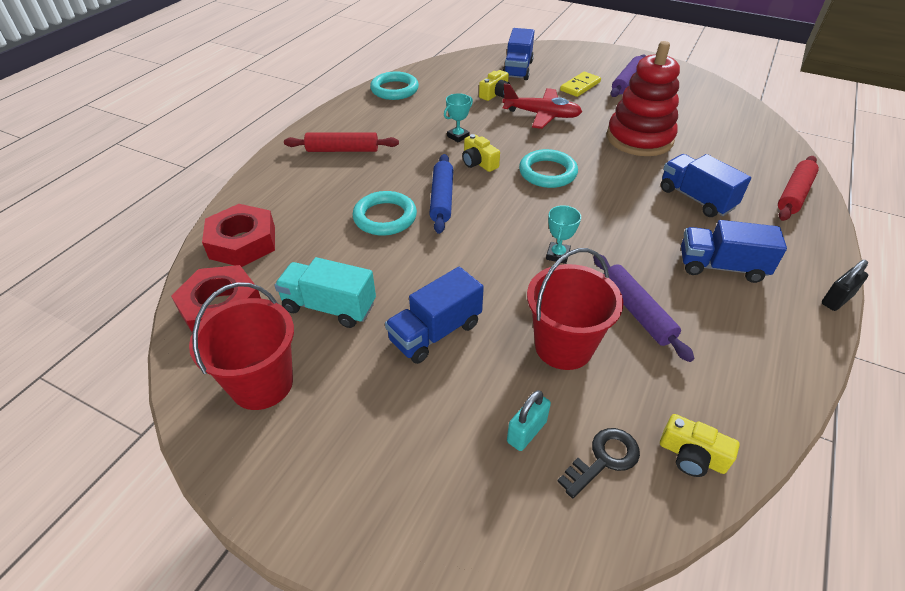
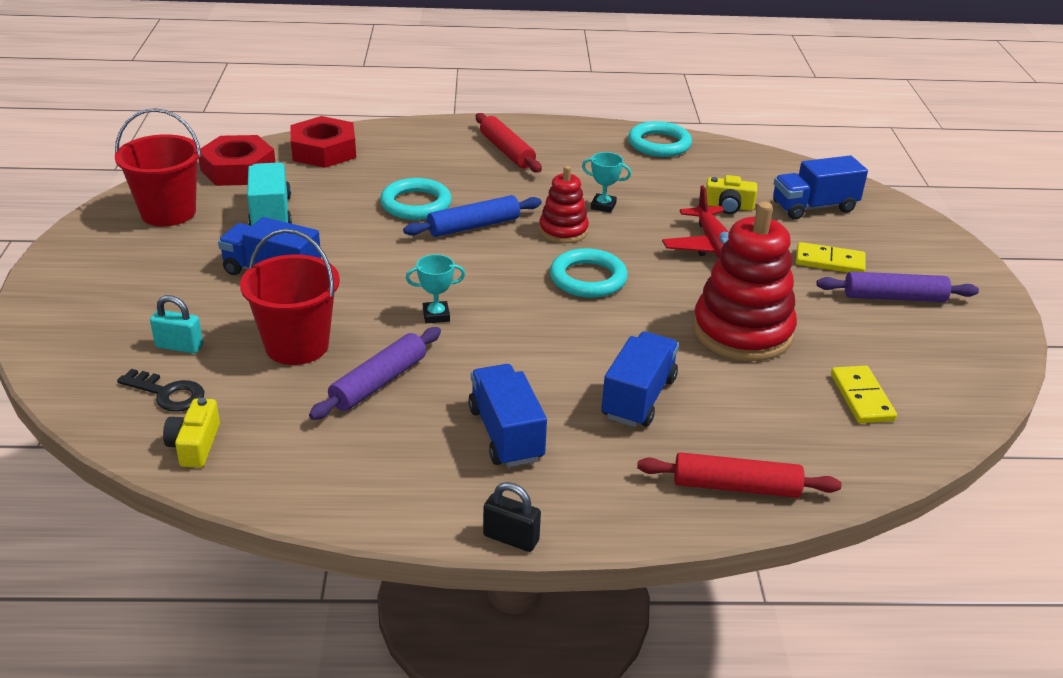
camera: 60 degrees right, 10 degrees down
(478, 162) = (563, 231): yellow camera -> red stacking toy
(719, 126) = (862, 397): none -> yellow domino

